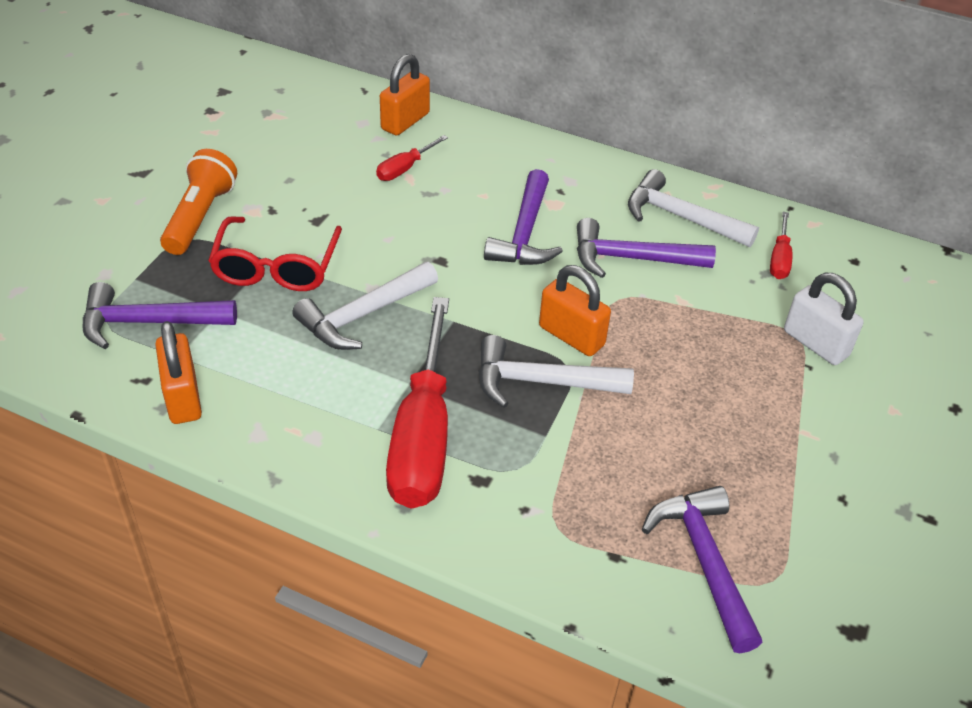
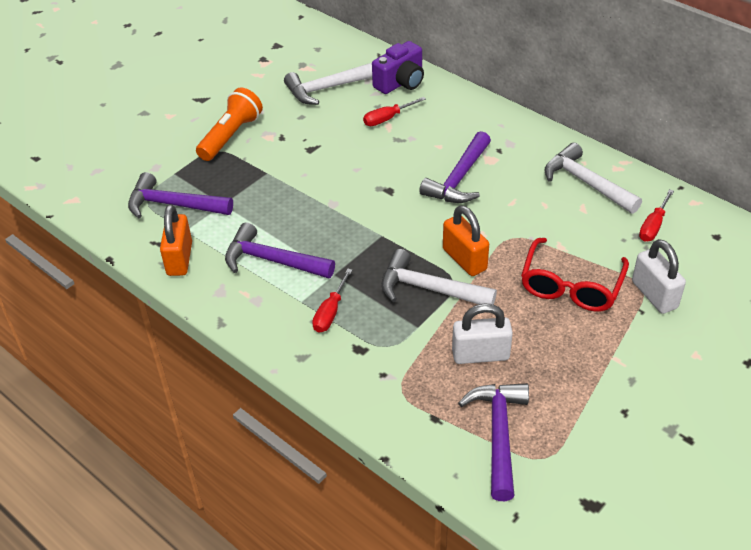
camera: 20 degrees right, 0 degrees up
(276, 267) = (271, 178): red glasses -> red glasses (571, 286)
(363, 315) = (319, 221): white hammer -> white hammer (327, 88)
(405, 121) = (400, 83): orange padlock -> purple camera
(423, 437) = (330, 313): red screwdriver -> red screwdriver, size x0.44
(631, 259) = (534, 209): purple hammer -> purple hammer (272, 260)
(640, 458) = (480, 355): none -> white padlock

